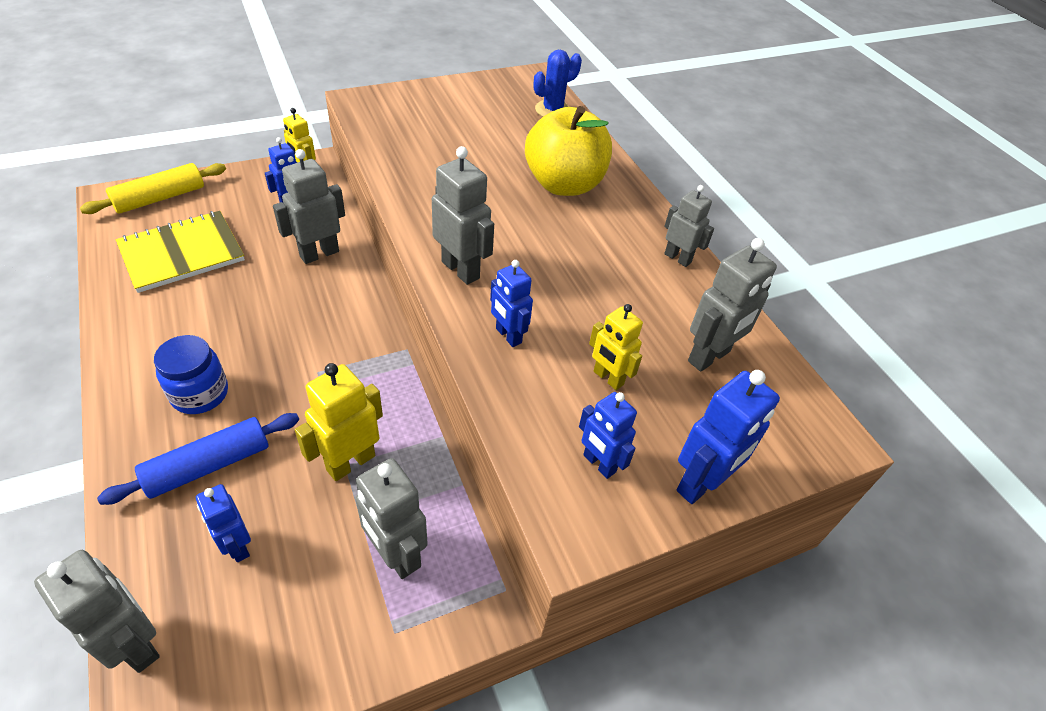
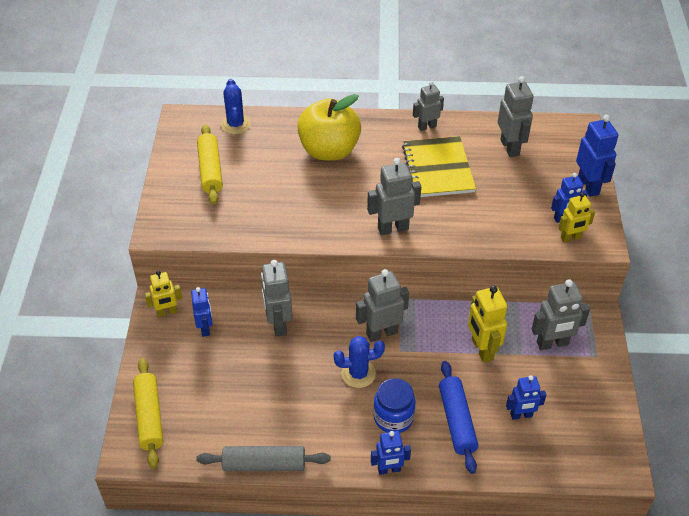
camera: 60 degrees left, 0 degrees up
(107, 296) = (264, 464): none -> grey rolling pin
(136, 643) = (567, 470): grey robot -> grey robot (381, 333)
(182, 253) = (234, 410): yellow notebook -> yellow notebook (438, 168)
(264, 341) = (358, 374): none -> blue cactus
(469, 110) = (210, 170): none -> yellow rolling pin
(508, 336) = (460, 224): blue robot -> blue robot (389, 469)
(608, 378) = (509, 194): yellow robot -> yellow robot (571, 238)

